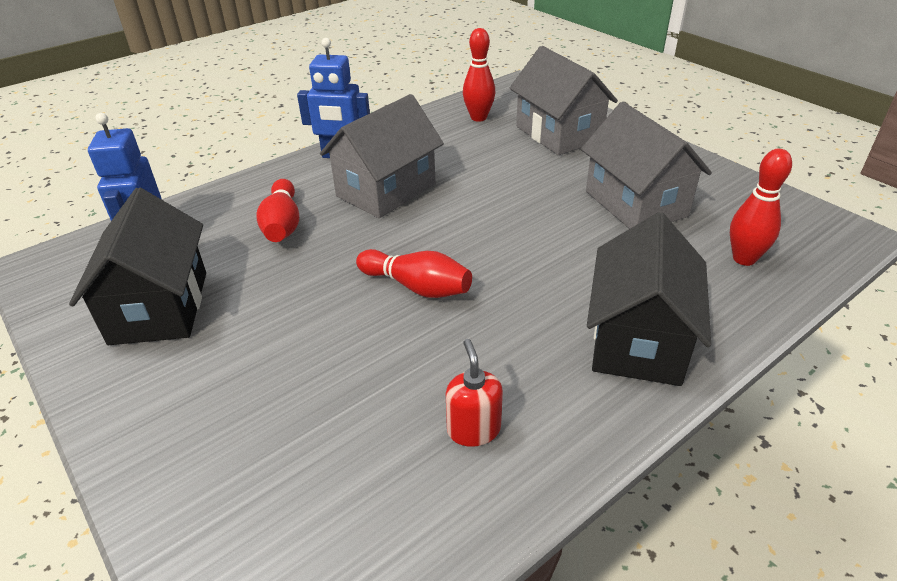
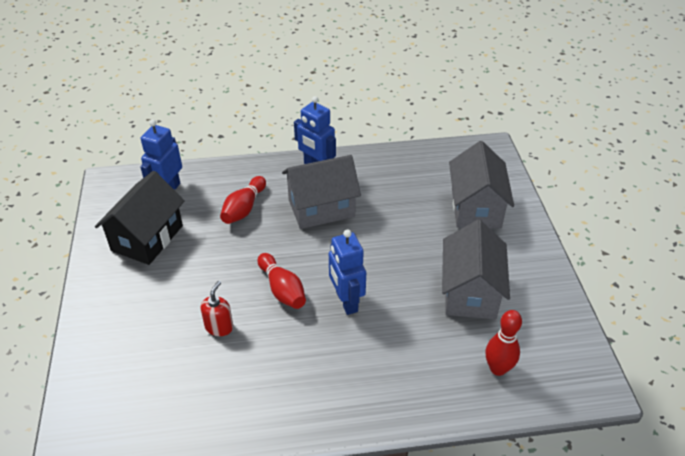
camera: 30 degrees right, 5 degrees up
(473, 429) = (240, 391): red soap dispenser -> red soap dispenser (219, 327)
(478, 118) = (433, 169): red bowling pin -> none
(511, 266) = (346, 301): none -> blue robot
(638, 340) = (372, 387): black house -> none

